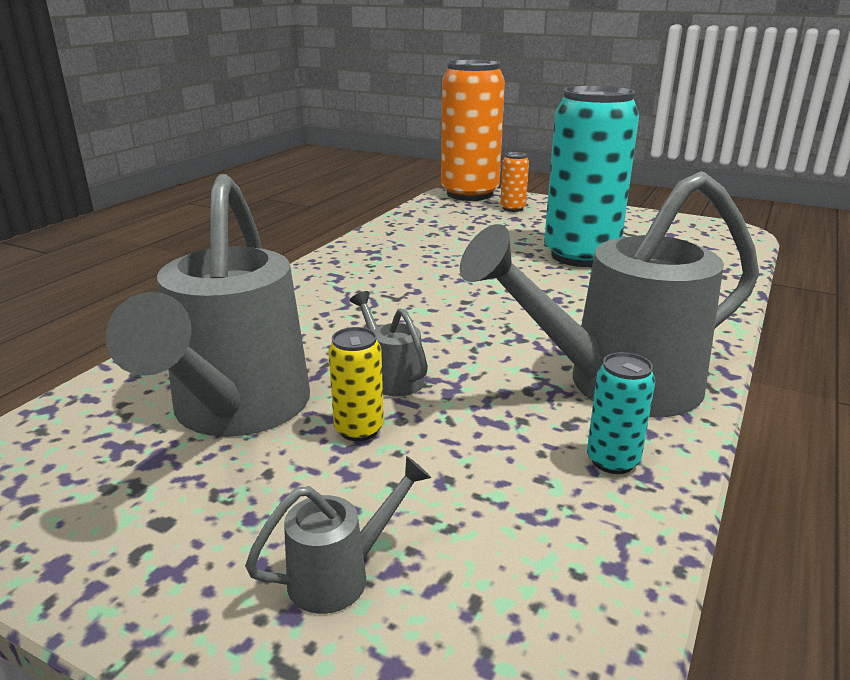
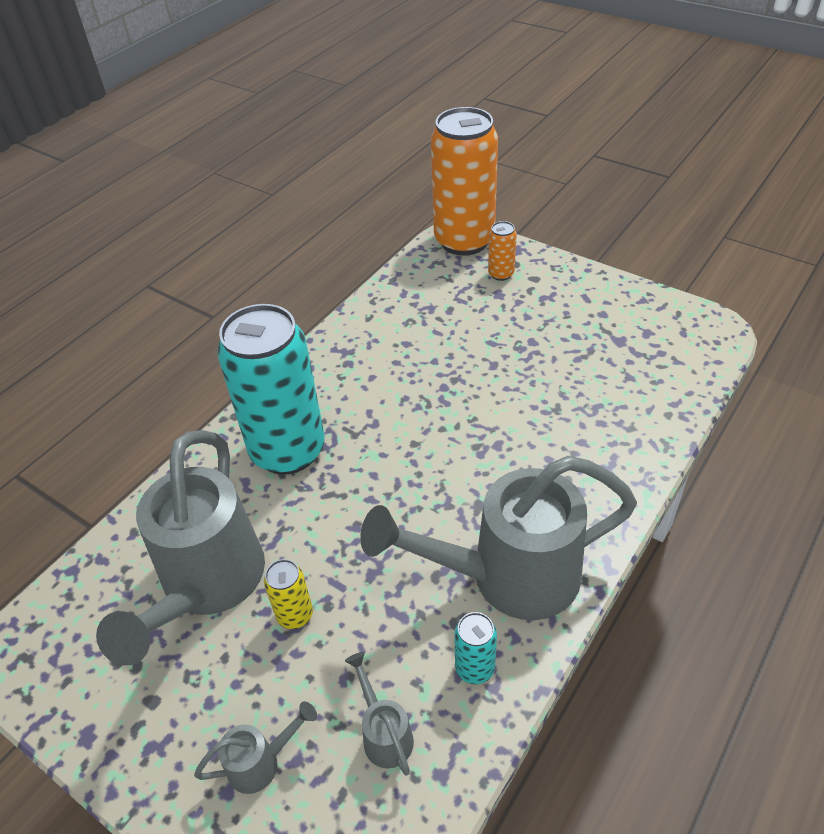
camera: 10 degrees right, 20 degrees up
(392, 377) = (330, 551): grey watering can -> grey watering can (384, 733)
(580, 256) = (542, 371): turquoise can -> turquoise can (288, 450)

